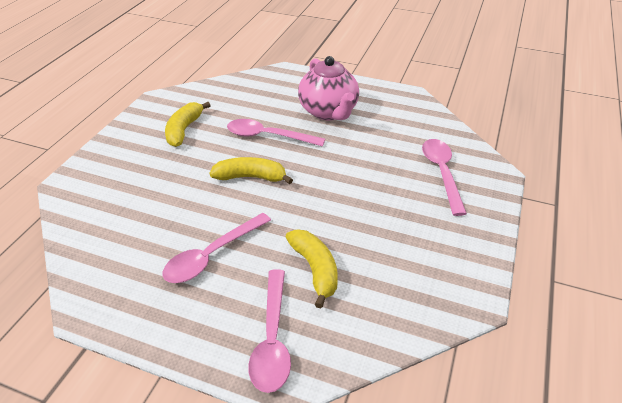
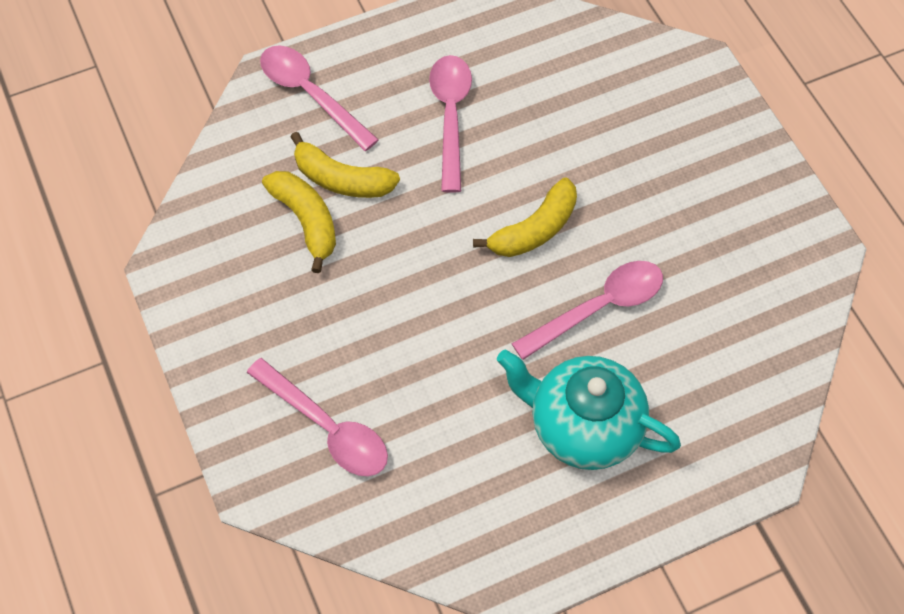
camera: 135 degrees right, 20 degrees up
(184, 130) = (708, 229): yellow banana -> yellow banana (306, 221)
(328, 112) = (583, 426): pink teapot -> turquoise teapot

